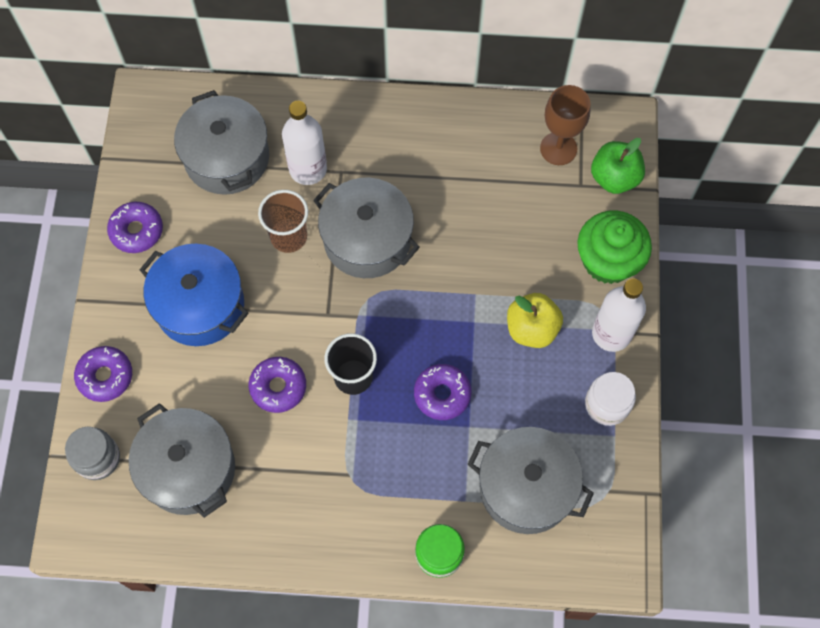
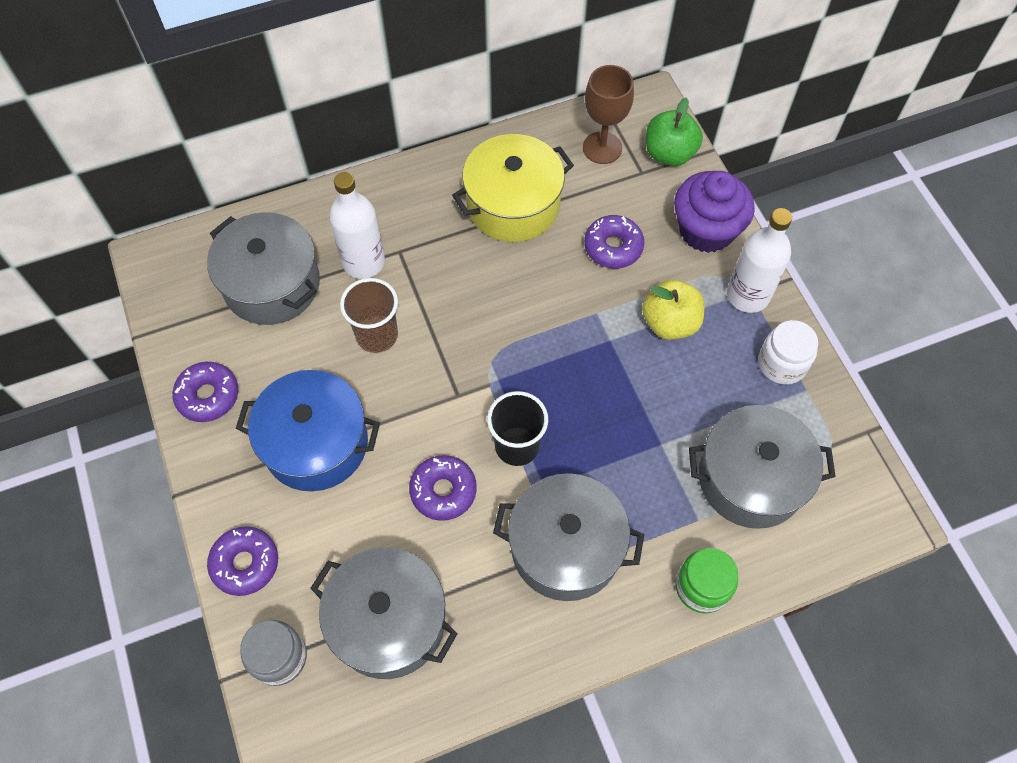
camera: 25 degrees left, 5 degrees down
(367, 239) = (460, 305): grey pot -> grey pot (565, 547)
(442, 394) = (617, 424): purple donut -> purple donut (613, 247)
(455, 169) = (513, 205): none -> yellow pot
(608, 260) = (706, 230): green cupcake -> purple cupcake

